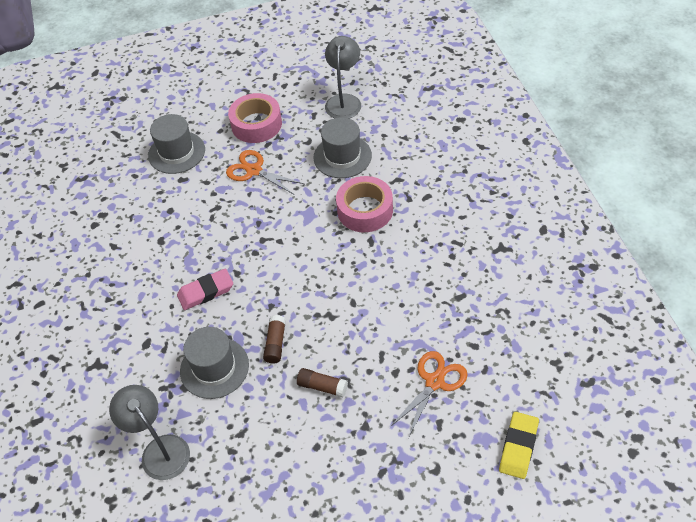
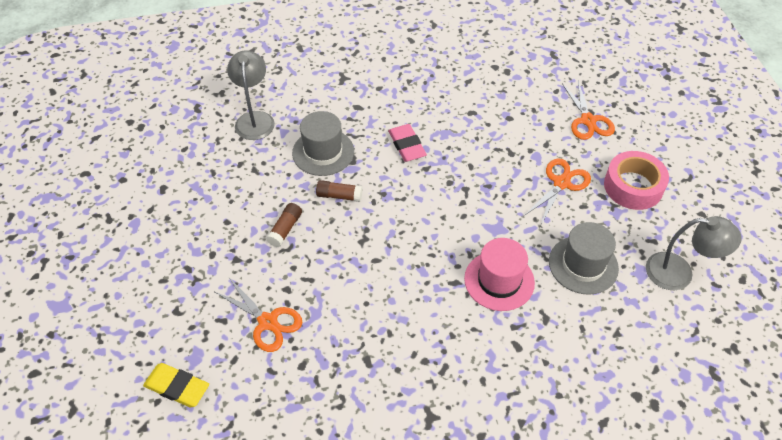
camera: 90 degrees right, 0 degrees up
(160, 449) = (254, 119): grey lamp -> grey lamp turned 60 degrees counterclockwise
(176, 152) = (588, 120): grey hat -> orange scissors
(365, 210) = (499, 280): pink tape -> pink hat

